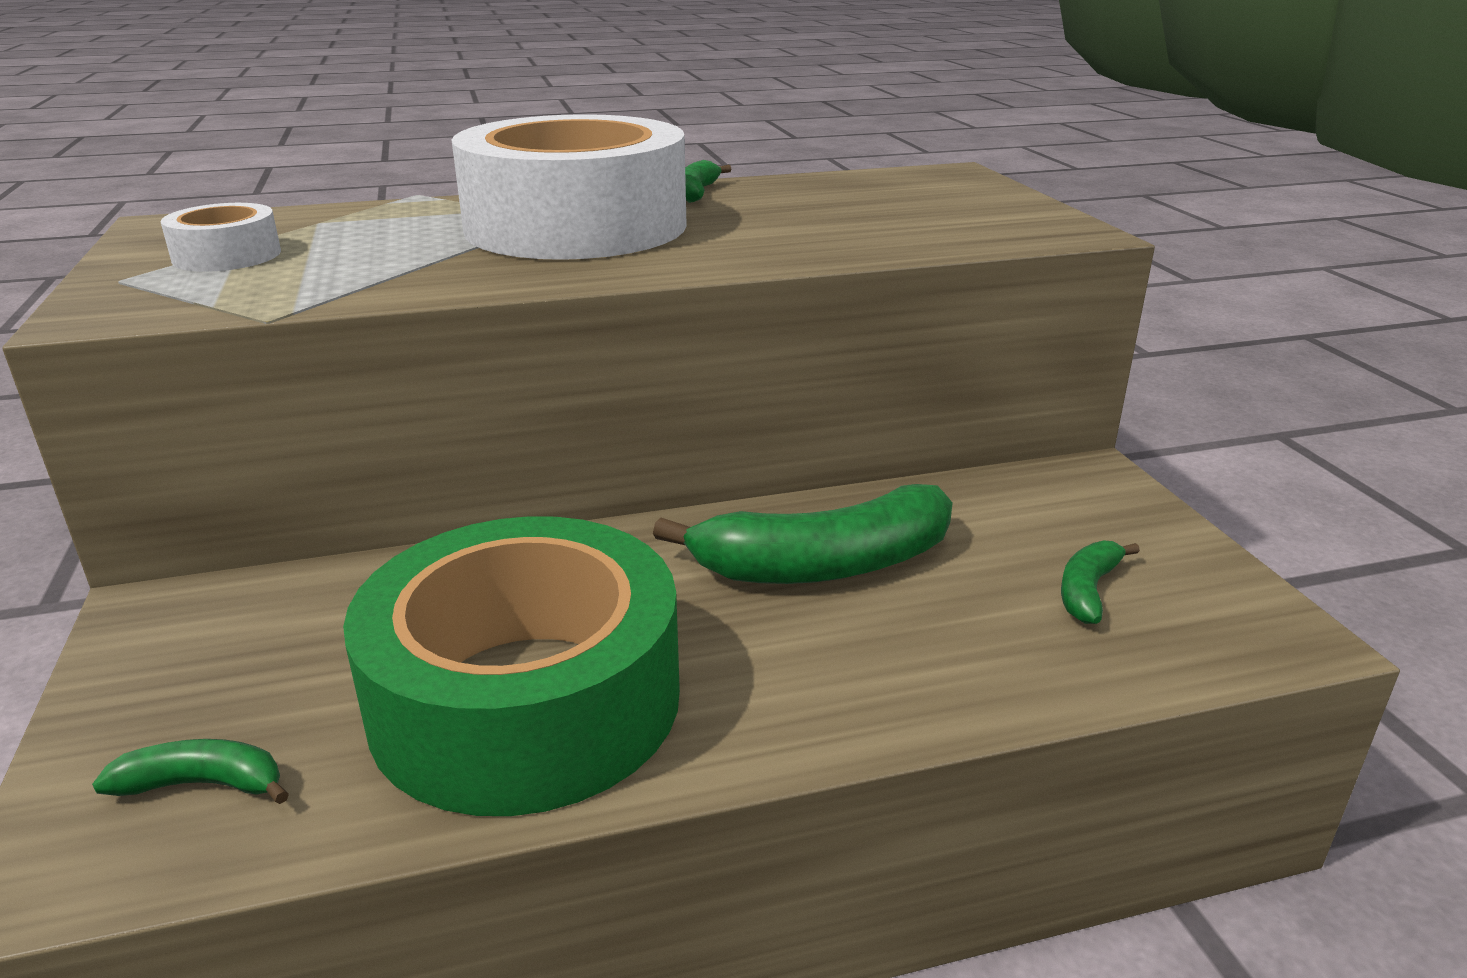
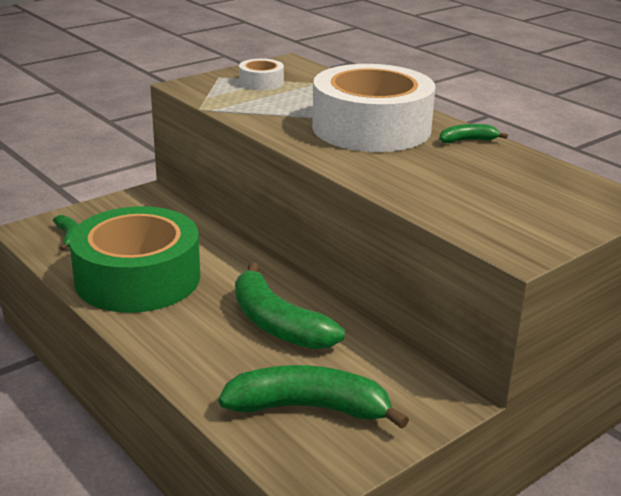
camera: 65 degrees right, 0 degrees up
(1088, 590) = (309, 408): green banana -> green banana, size x2.11

